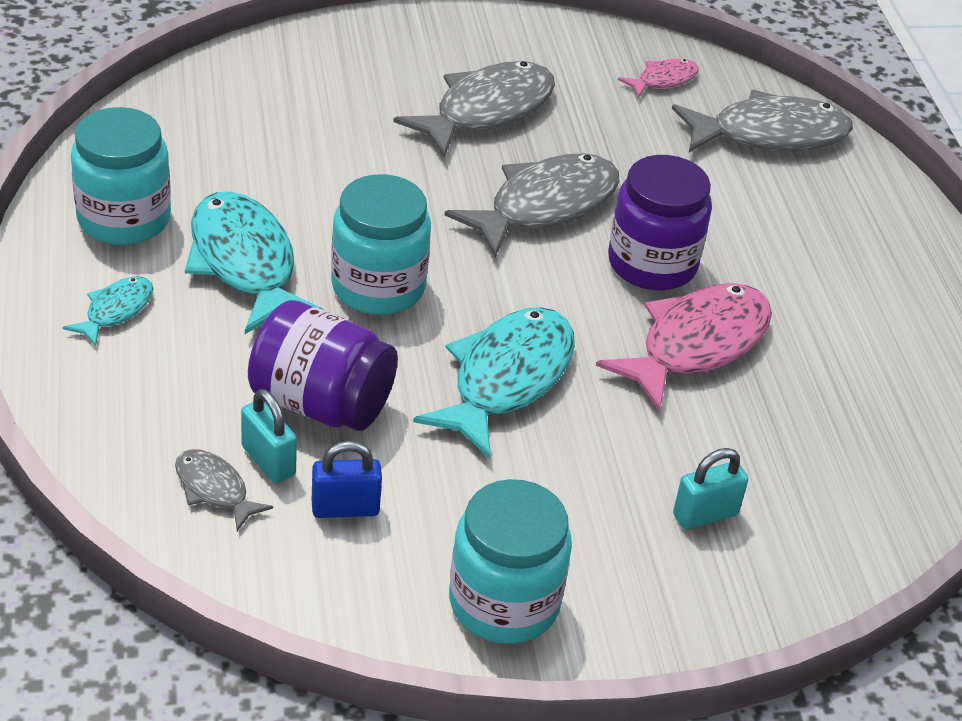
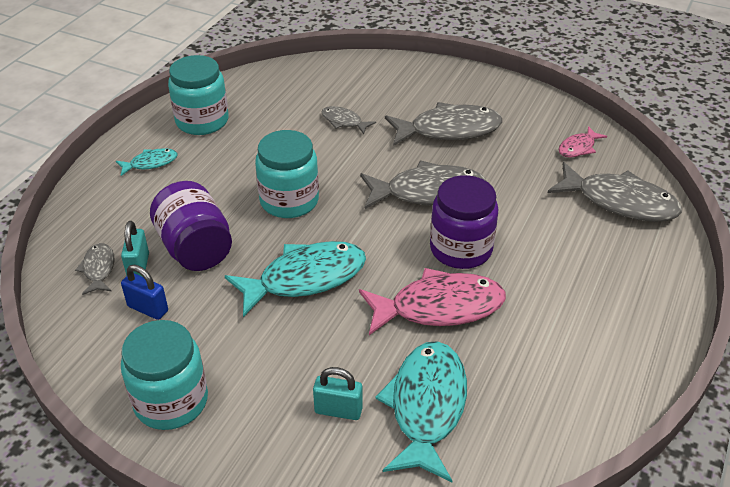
camera: 40 degrees right, 0 degrees up
(245, 263) = (235, 163): turquoise fish -> turquoise fish (426, 407)
(335, 147) = (344, 121): none -> grey fish
(663, 80) = (578, 148): pink fish -> pink fish turned 135 degrees clockwise

